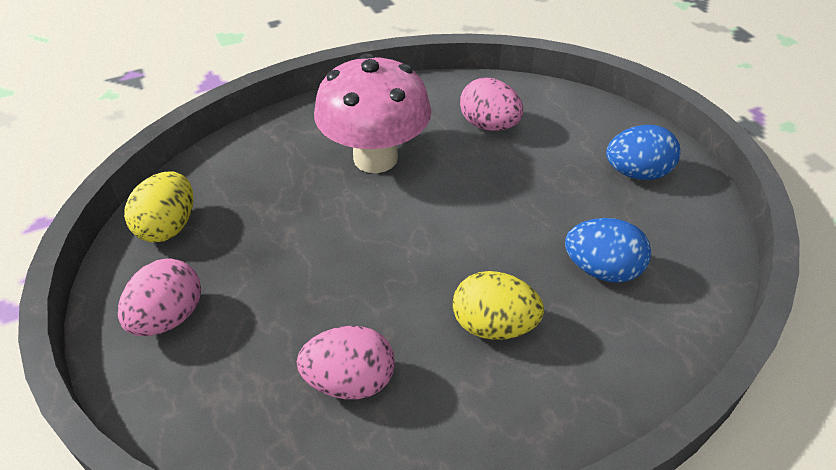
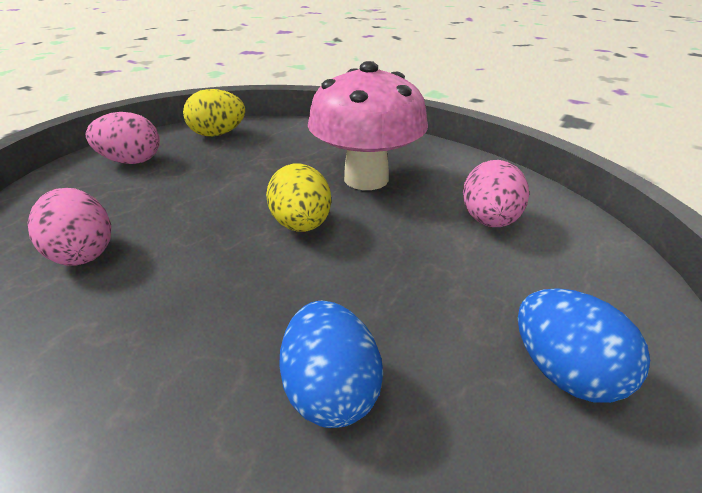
camera: 60 degrees right, 10 degrees down
(493, 326) = (182, 319): yellow egg -> yellow egg (301, 225)

